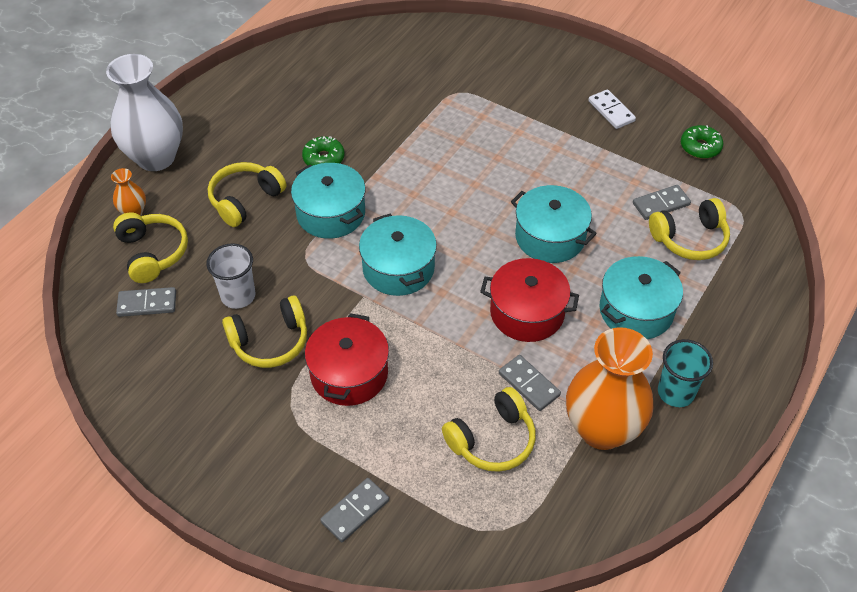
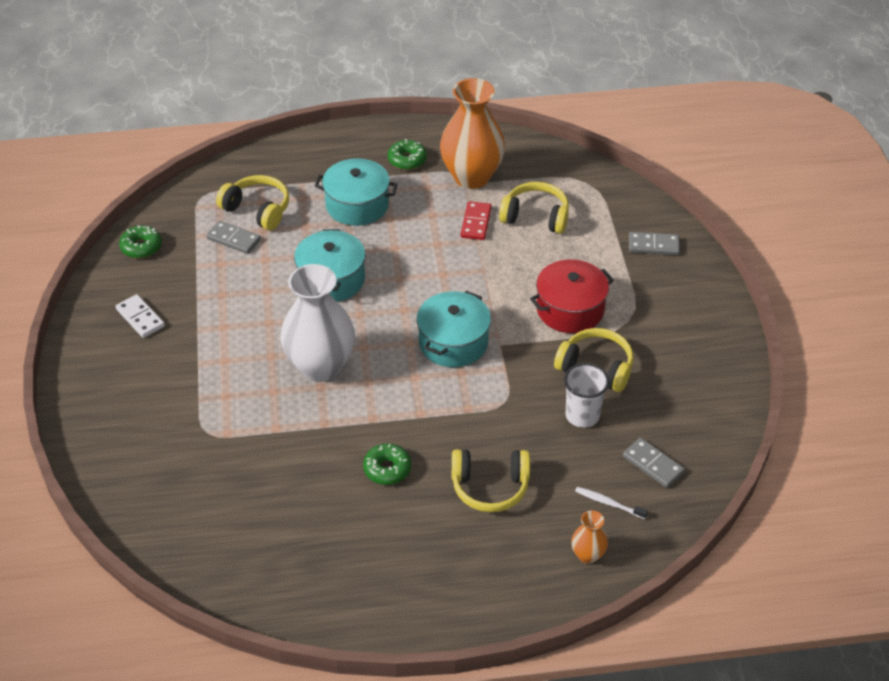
camera: 130 degrees left, 5 degrees down
(153, 253) = (608, 503): yellow headphones -> white toothbrush
(156, 157) = (514, 596): white vase -> white vase (320, 366)
(331, 213) = (443, 419): turquoise pot -> none
(527, 312) = (418, 254): red pot -> none
(529, 384) = (476, 222): grey domino -> red domino
(611, 111) = (140, 318): white domino -> white domino turned 60 degrees counterclockwise
(676, 392) = (407, 160): turquoise cup -> green donut

